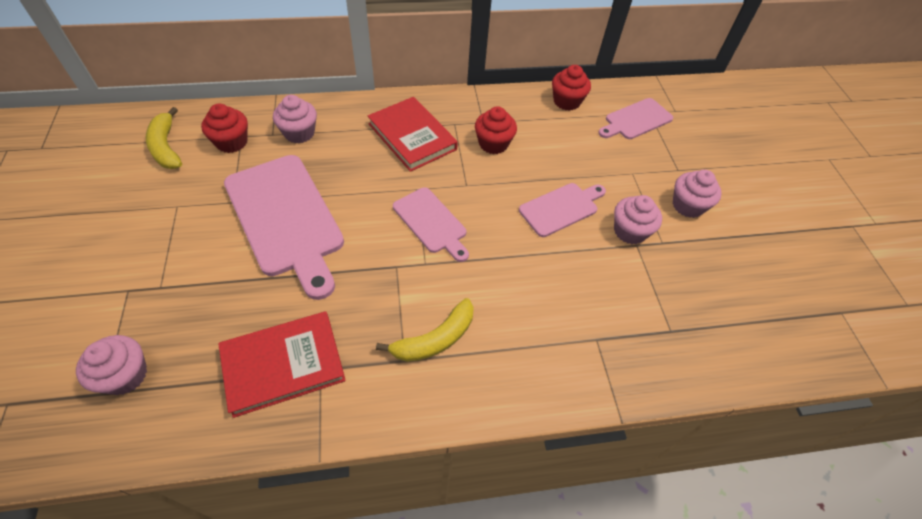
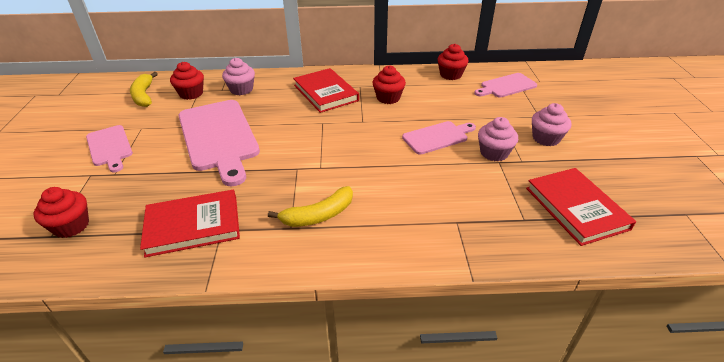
camera: 10 degrees right, 15 degrees down
(125, 375) = (71, 226): pink cupcake -> red cupcake
(431, 222) = (330, 143): pink cutting board -> pink cutting board (110, 147)
(726, 311) = (576, 208): none -> red book

